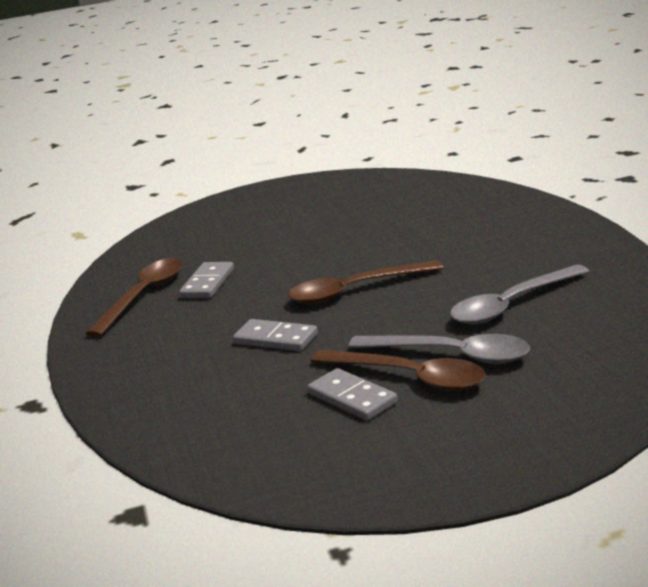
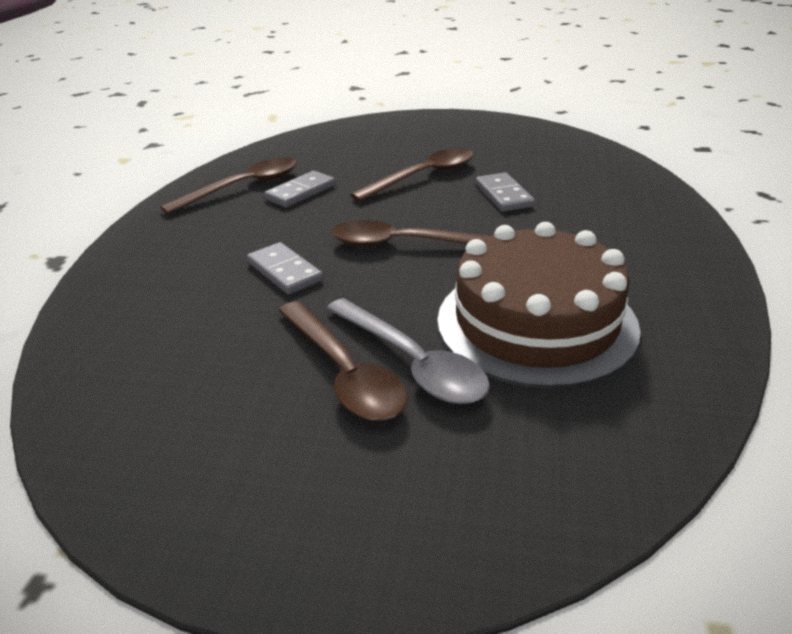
camera: 25 degrees right, 10 degrees up
(307, 240) = (423, 177): none -> brown spoon
(352, 398) = (267, 374): grey domino -> grey domino (503, 195)
(512, 305) = (536, 322): grey spoon -> brown cake

